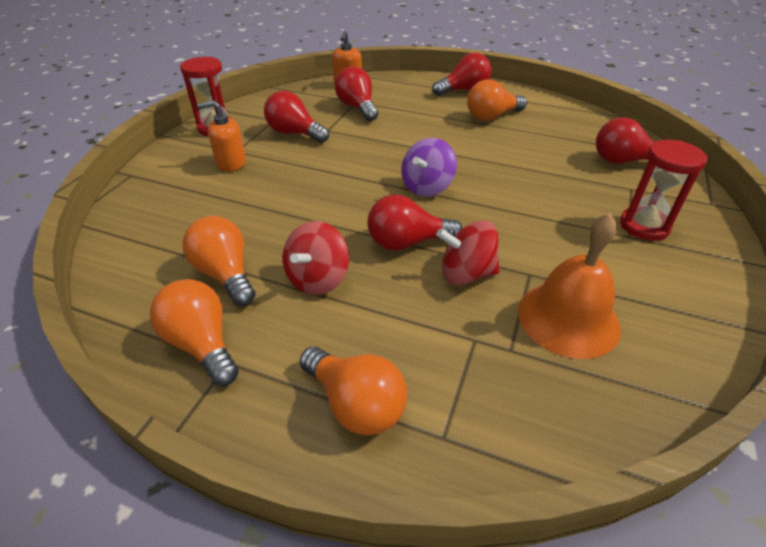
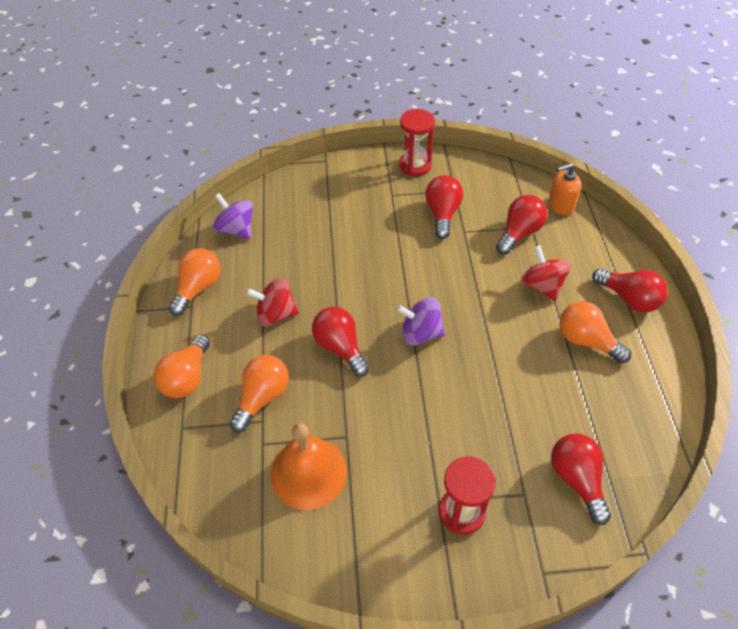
camera: 65 degrees right, 10 degrees up
(142, 275) = (236, 229): none -> purple spinning top
(225, 274) = (256, 266): orange light bulb -> orange light bulb (262, 397)
(231, 163) = (374, 201): orange soap dispenser -> none
(466, 274) = (324, 395): red spinning top -> red spinning top (542, 286)

